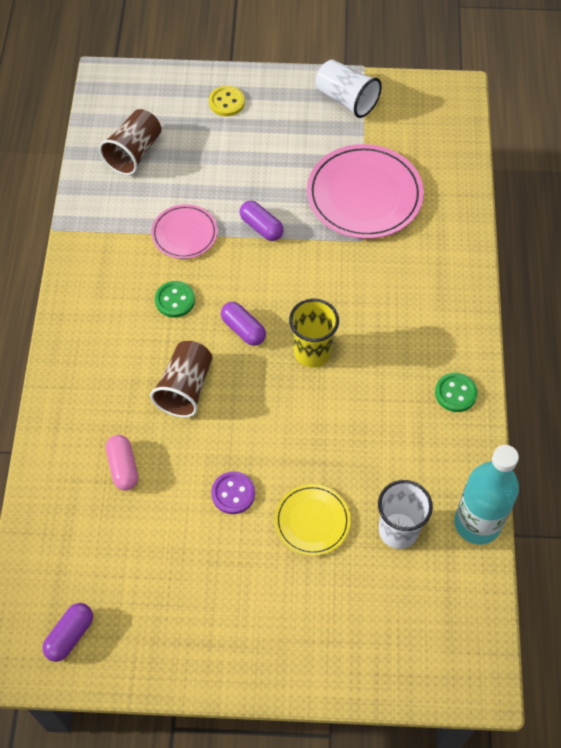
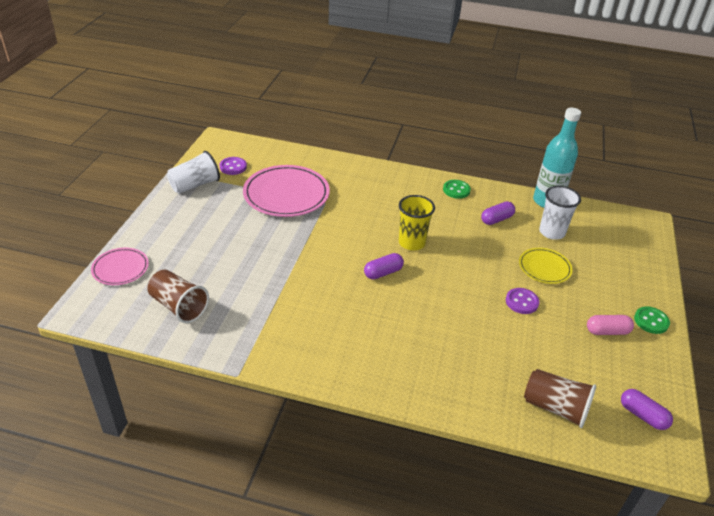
camera: 80 degrees left, 20 degrees down
(123, 467) = (495, 360): pink capsule -> pink capsule (607, 331)
(175, 300) = (344, 305): green button -> green button (651, 321)
(184, 233) = (280, 289): pink plate -> pink plate (120, 268)
(185, 388) = (428, 313): brown cup -> brown cup (555, 408)
(227, 102) = (158, 243): yellow button -> none
(261, 227) = (292, 247): purple capsule -> purple capsule (496, 219)
(401, 124) = (233, 167): none -> purple button

